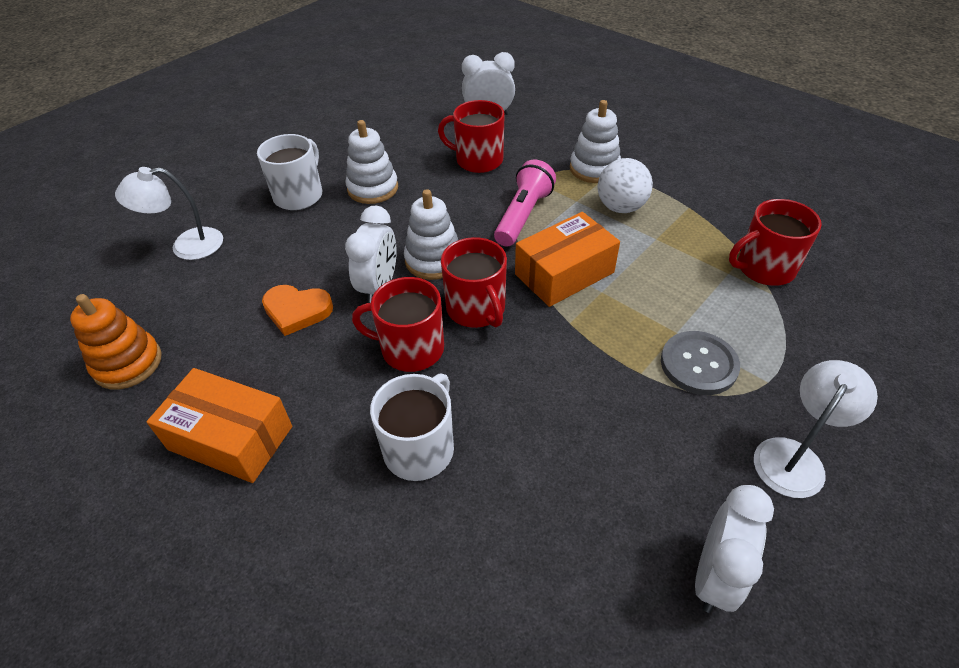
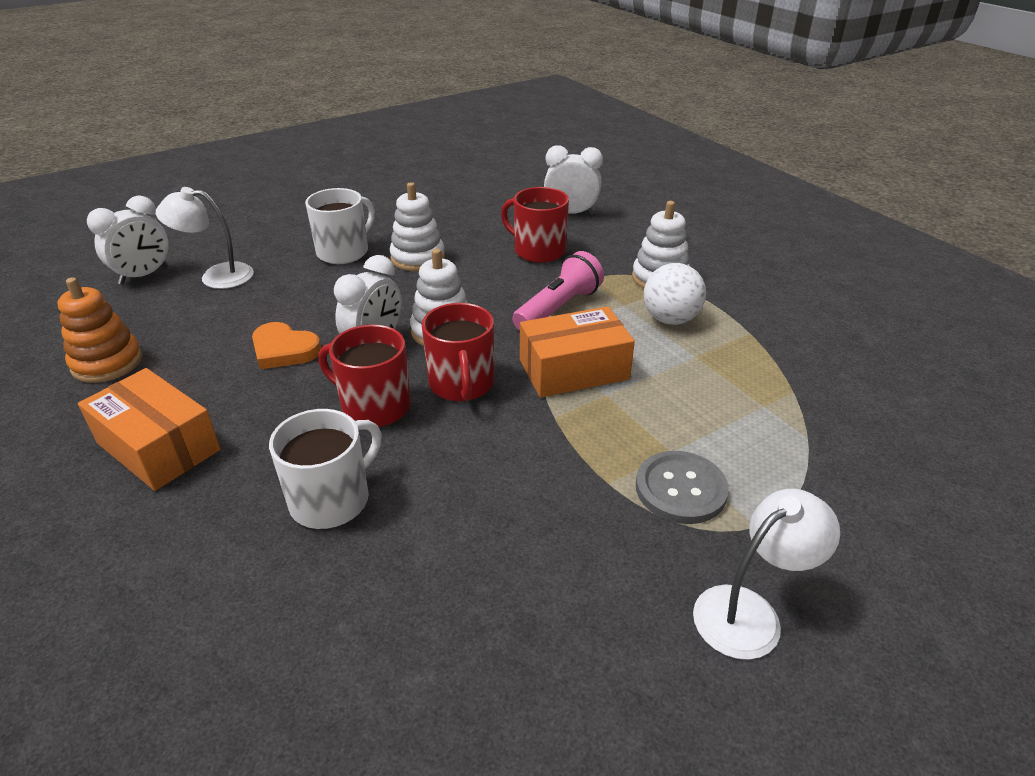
camera: 15 degrees right, 10 degrees down
(714, 576) = (585, 712): white clock -> white clock (144, 275)
(764, 268) = (810, 409): red mug -> none

